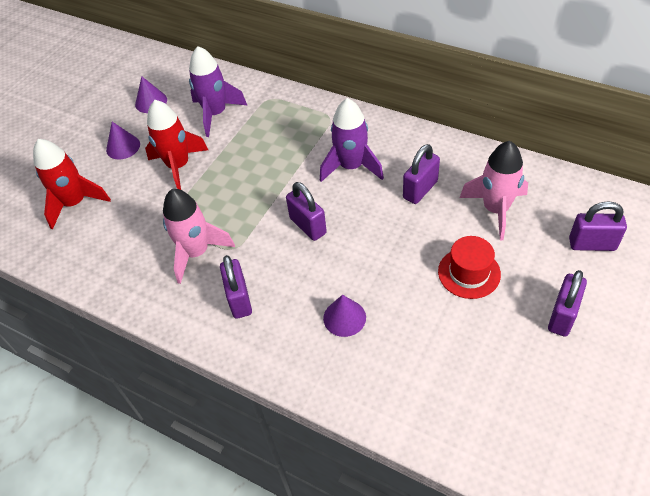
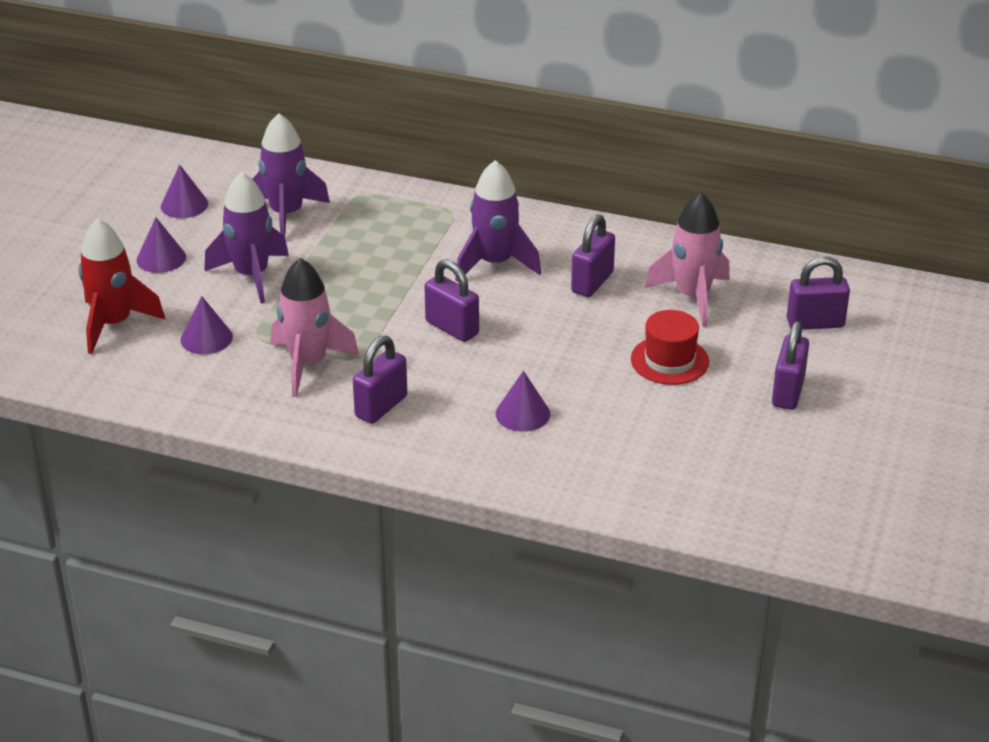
camera: 15 degrees left, 15 degrees down
(133, 221) = (206, 338): none -> purple cone
(179, 166) = (252, 275): red rocket -> purple rocket
(239, 299) = (381, 406): purple padlock -> purple padlock turned 60 degrees clockwise

